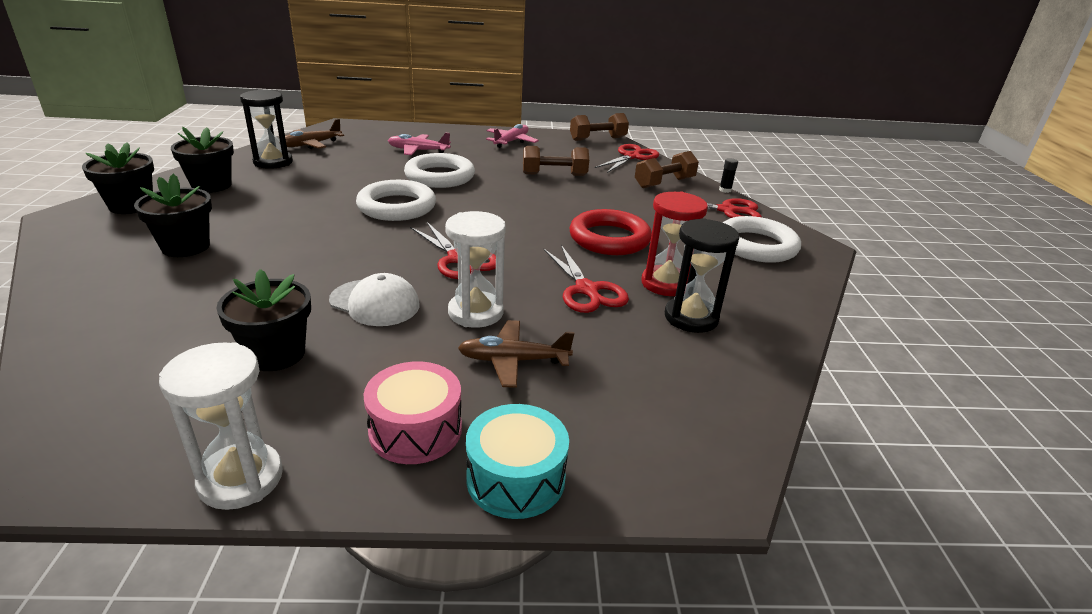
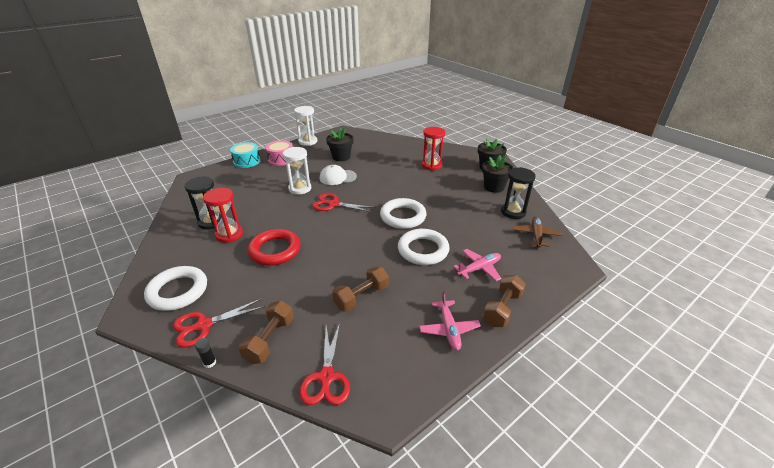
camera: 145 degrees right, 5 degrees up
(186, 247) = (431, 165): black flower pot -> red hourglass
(513, 361) = (271, 181): brown plane -> none
(586, 290) = (265, 215): red scissors -> none
(598, 139) = (389, 400): brown dumbbell -> brown dumbbell (502, 309)

